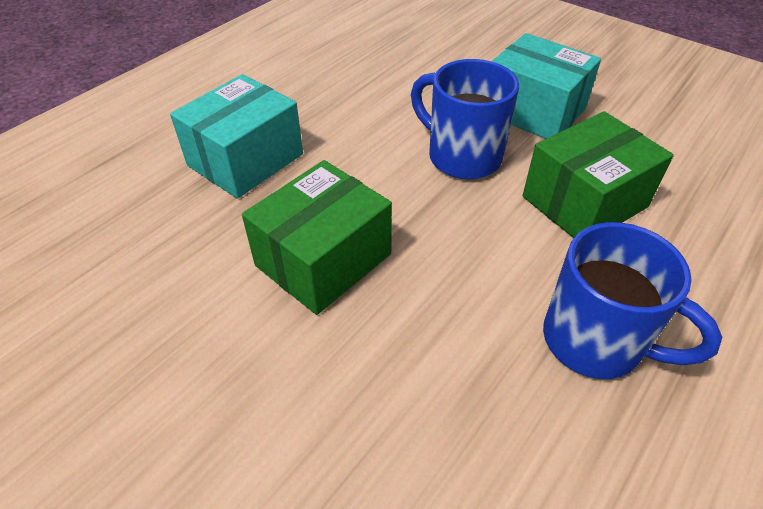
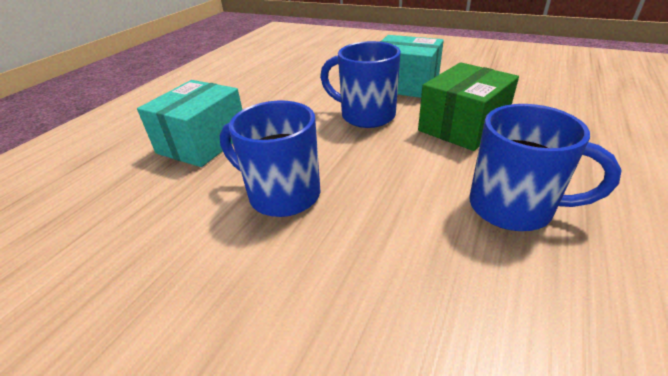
camera: 10 degrees left, 10 degrees down
(323, 260) = (281, 194): green box -> blue mug

